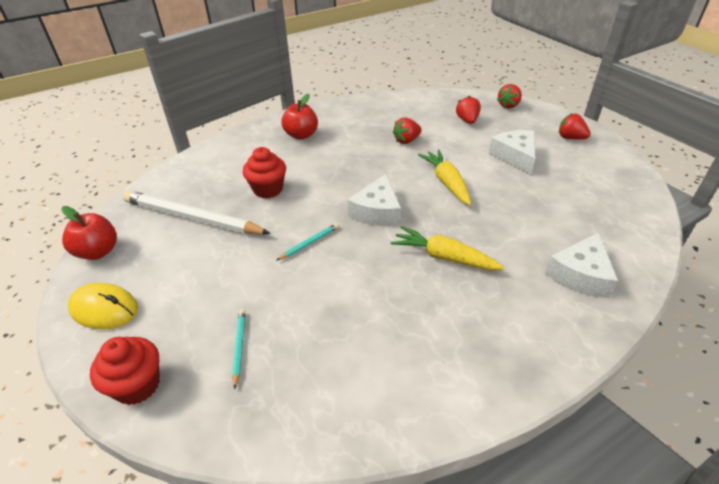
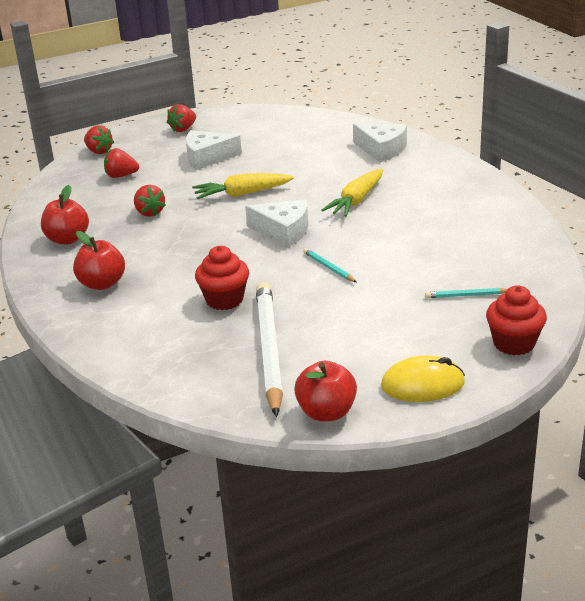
camera: 85 degrees left, 10 degrees down
(104, 309) = (422, 384): yellow mouse -> yellow mouse turned 60 degrees clockwise
(192, 217) = (269, 349): white pencil -> white pencil turned 150 degrees clockwise
(364, 114) = (67, 239): none -> red apple

